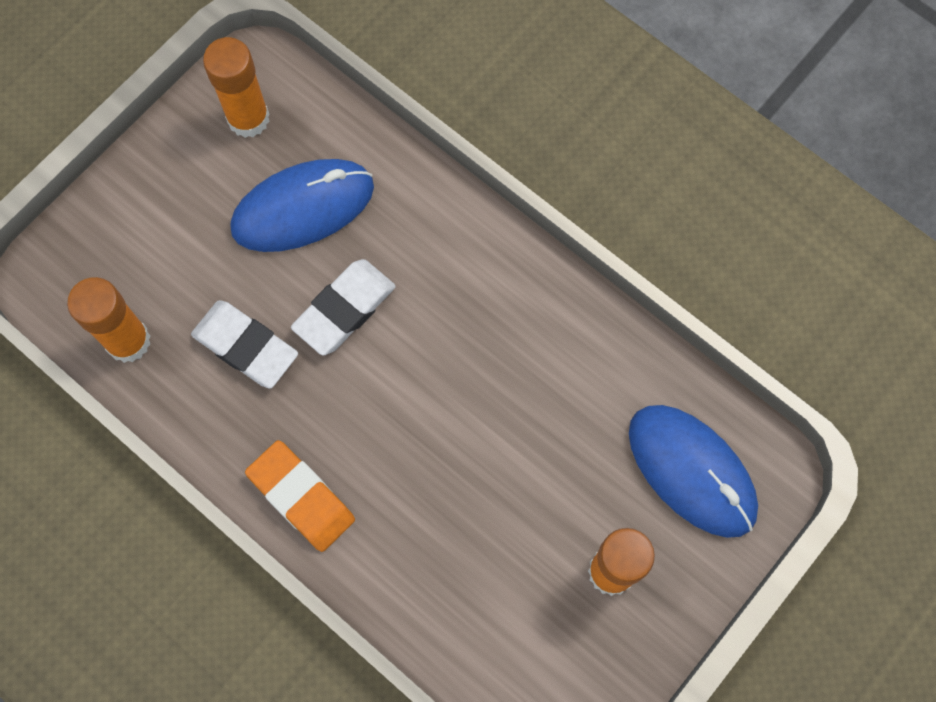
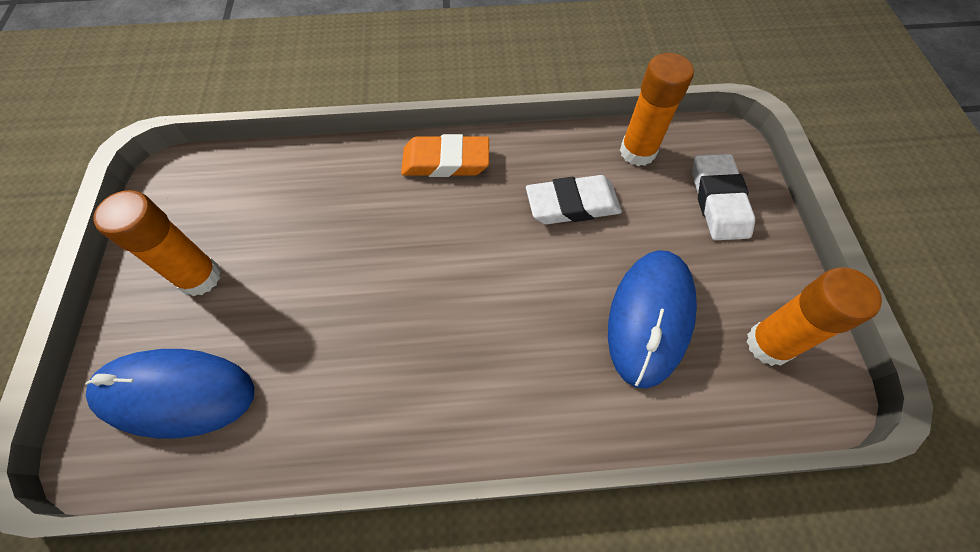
camera: 135 degrees right, 10 degrees down
(344, 309) = (541, 278): white eraser -> white eraser (718, 201)

